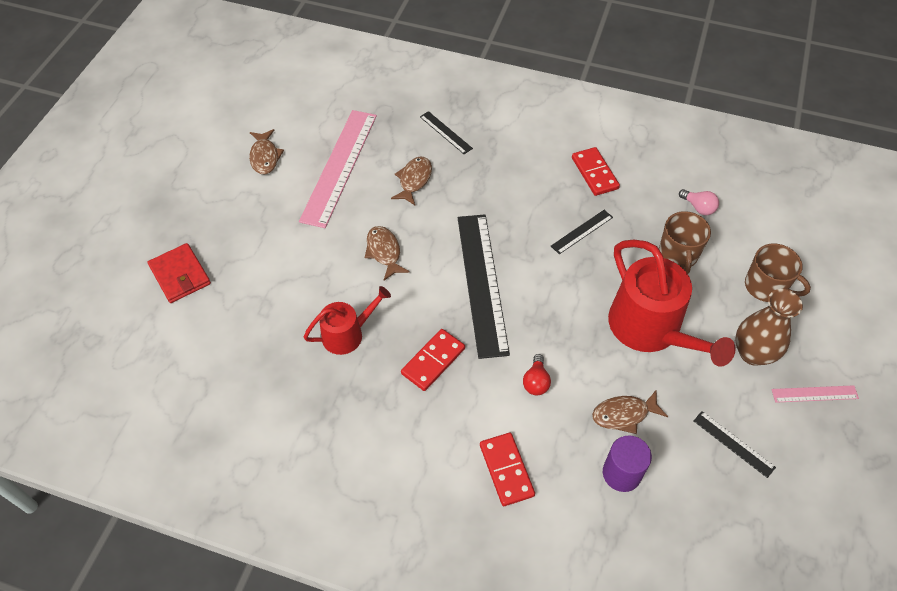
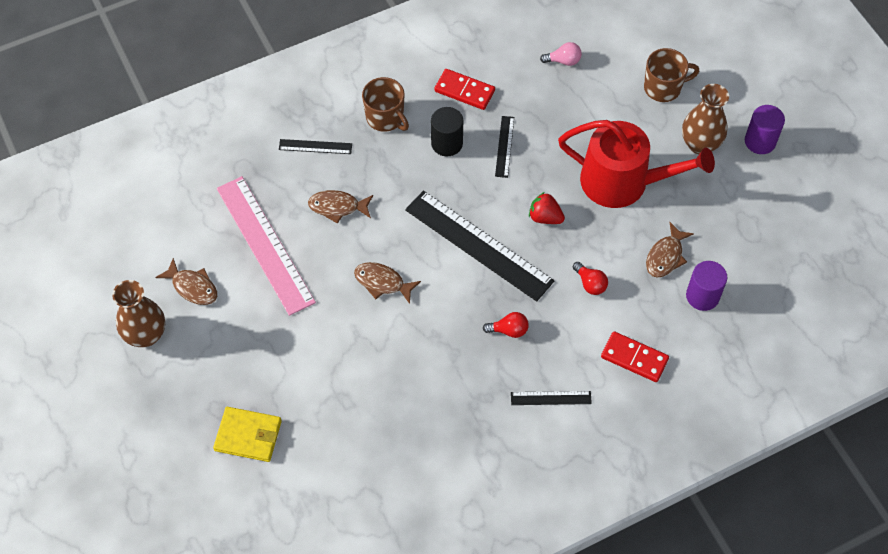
camera: 45 degrees left, 5 degrees up
(180, 275) = (248, 436): red wallet -> yellow wallet
(203, 162) = (146, 335): none -> brown vase
(347, 334) = (428, 365): red watering can -> none
(414, 180) = (337, 207): brown fish -> brown fish turned 60 degrees counterclockwise
(433, 361) = (509, 330): red domino -> red light bulb
(540, 197) = (447, 143): none -> black cylinder
(556, 304) = (545, 217): none -> red strawberry
(678, 255) = (586, 110): brown mug -> brown mug (385, 118)
(733, 443) = (746, 217): black ruler -> black ruler (551, 398)
(814, 394) = (760, 141): pink ruler -> purple cylinder

